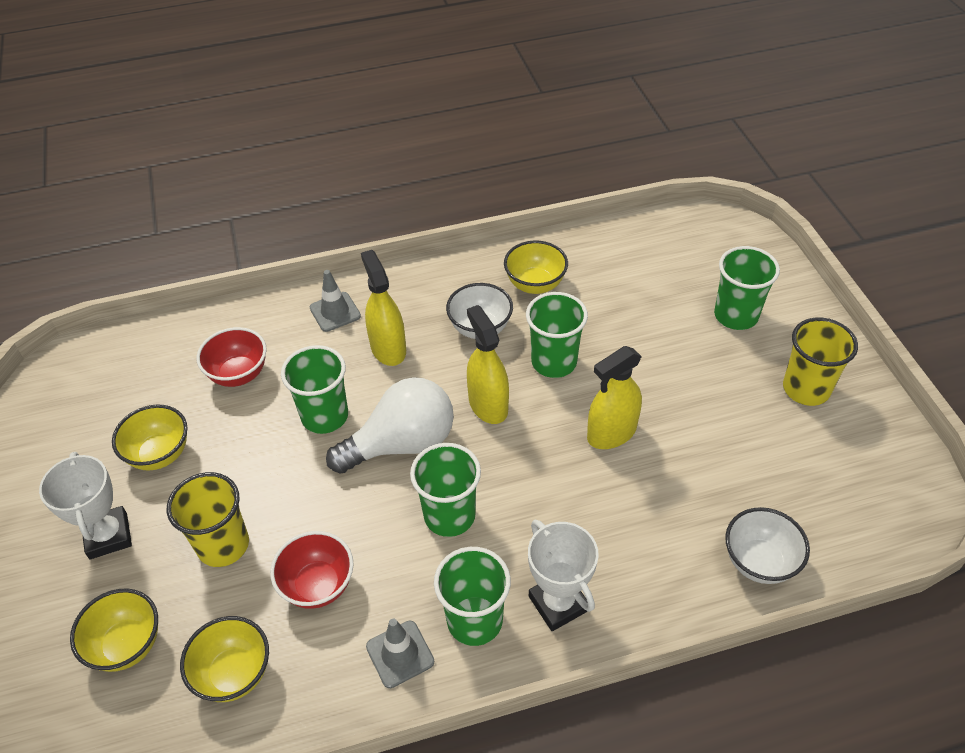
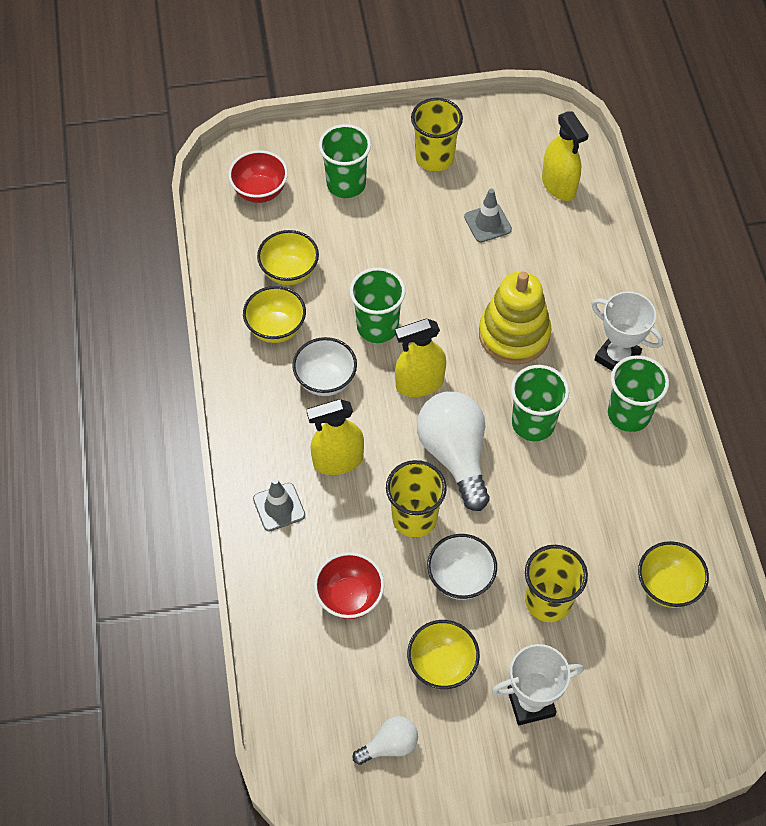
camera: 85 degrees left, 10 degrees up
(84, 420) = (389, 745): none -> white light bulb
(127, 645) = (639, 672): yellow bowl -> yellow bowl (289, 272)
(318, 585) = (592, 524): red bowl -> red bowl (260, 191)
(325, 416) = (414, 518): green cup -> yellow cup
(400, 654) = (654, 467): grey traffic cone -> grey traffic cone (487, 223)
(558, 603) = (617, 357): white trophy -> white trophy turned 60 degrees clockwise
(569, 488) = (514, 335): none -> yellow stacking toy
(611, 433) = (462, 297): yellow spray bottle -> yellow spray bottle (559, 185)
(759, 562) = (590, 227): white bowl -> white bowl (460, 578)

